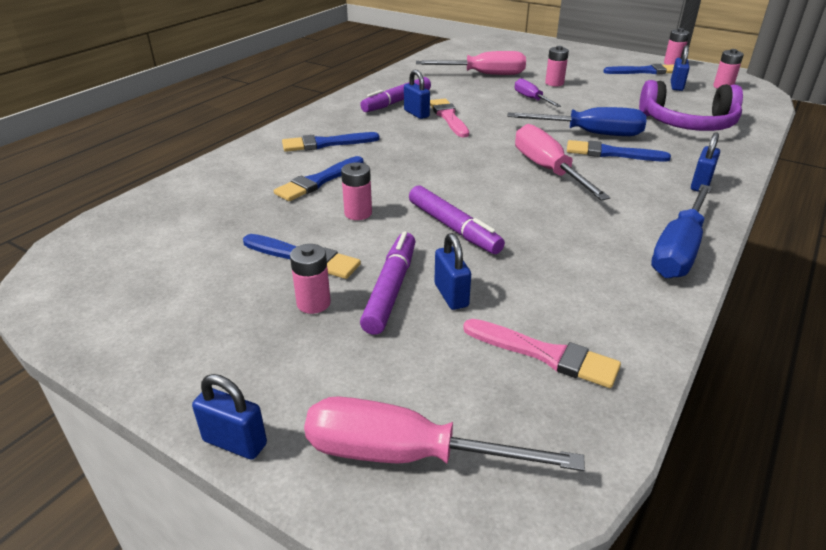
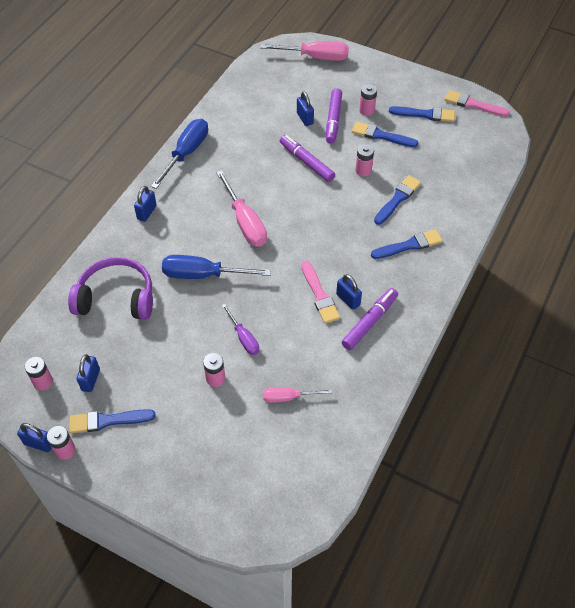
camera: 175 degrees right, 20 degrees up
(235, 442) = (373, 57): blue padlock -> blue padlock (39, 443)
(484, 74) = (288, 397): pink screwdriver -> pink screwdriver, size x0.58
(545, 354) = (265, 93): pink brush -> pink brush (473, 104)
(611, 153) = (195, 246): blue brush -> blue brush (425, 114)

